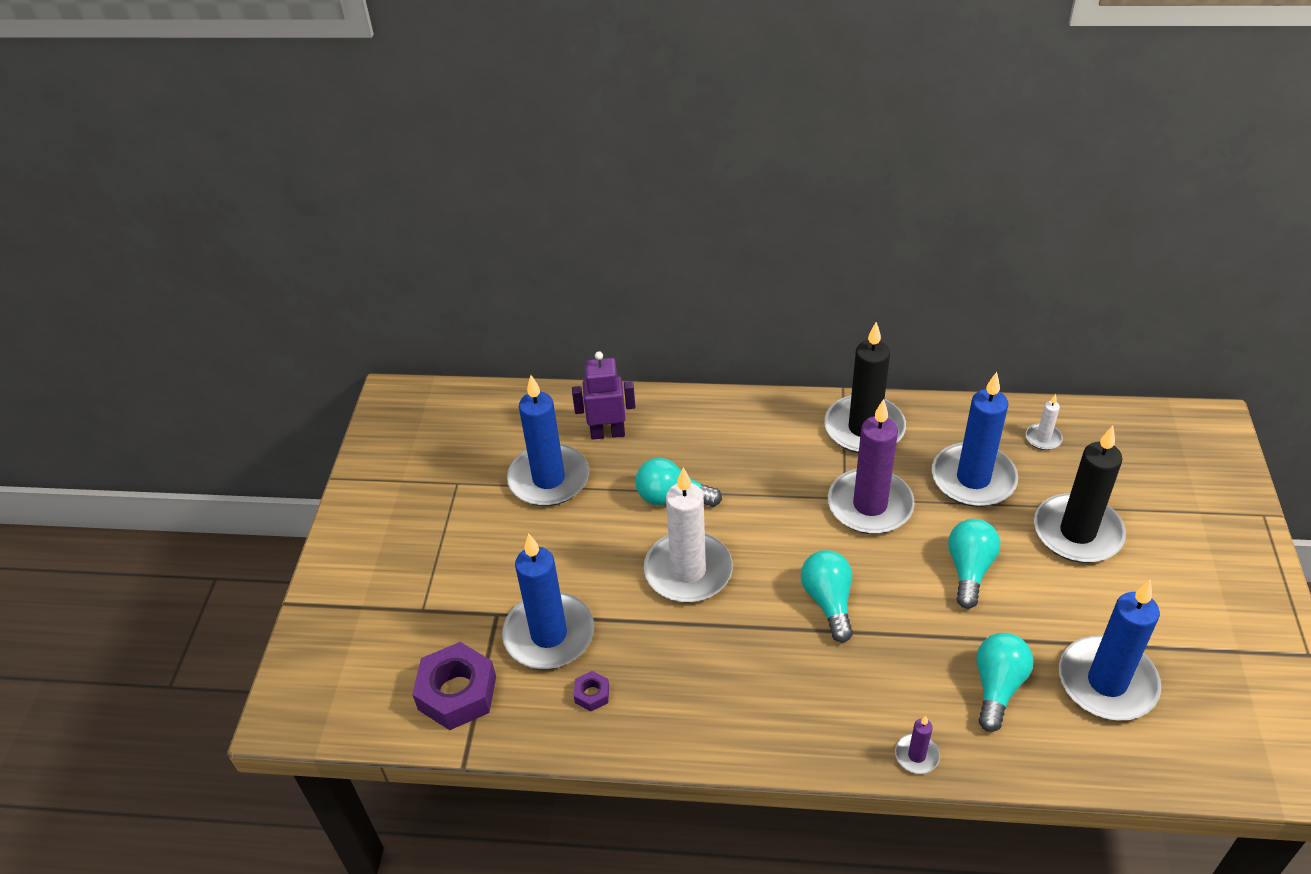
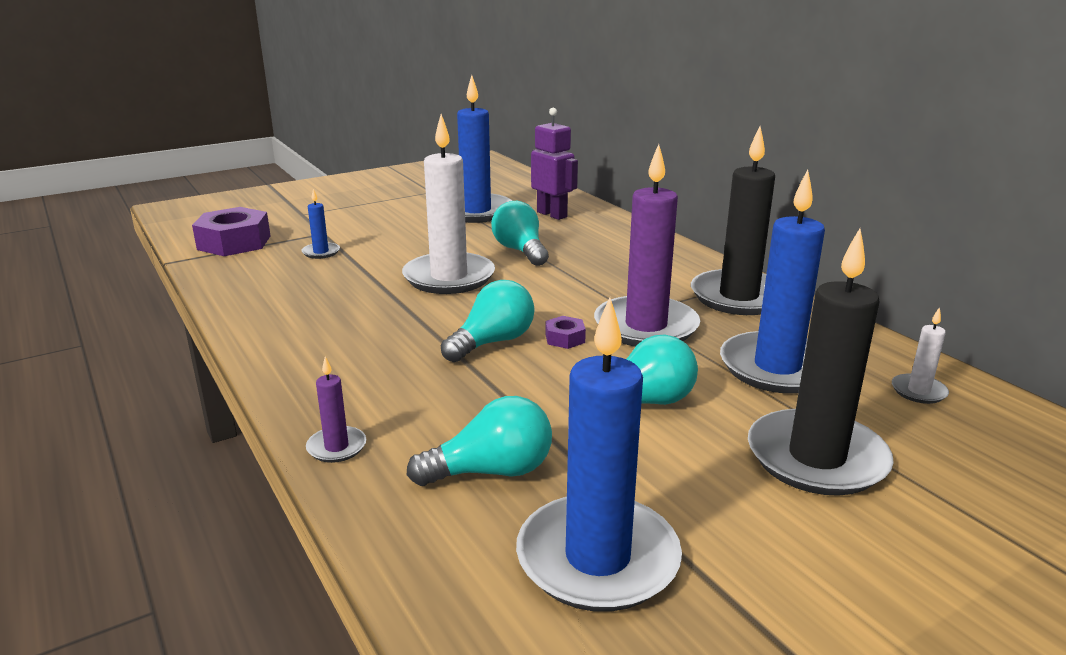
camera: 50 degrees right, 20 degrees down
(549, 634) = (321, 252): blue candle -> blue candle, size x0.44
(592, 694) = (274, 281): purple nut -> purple nut (565, 338)

